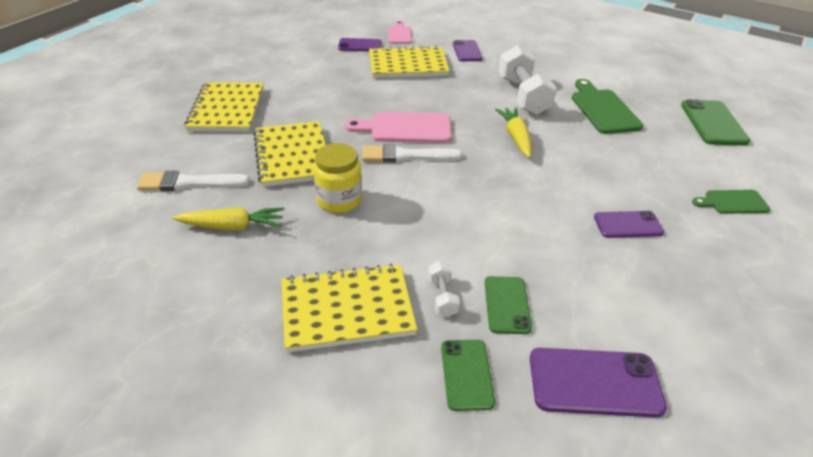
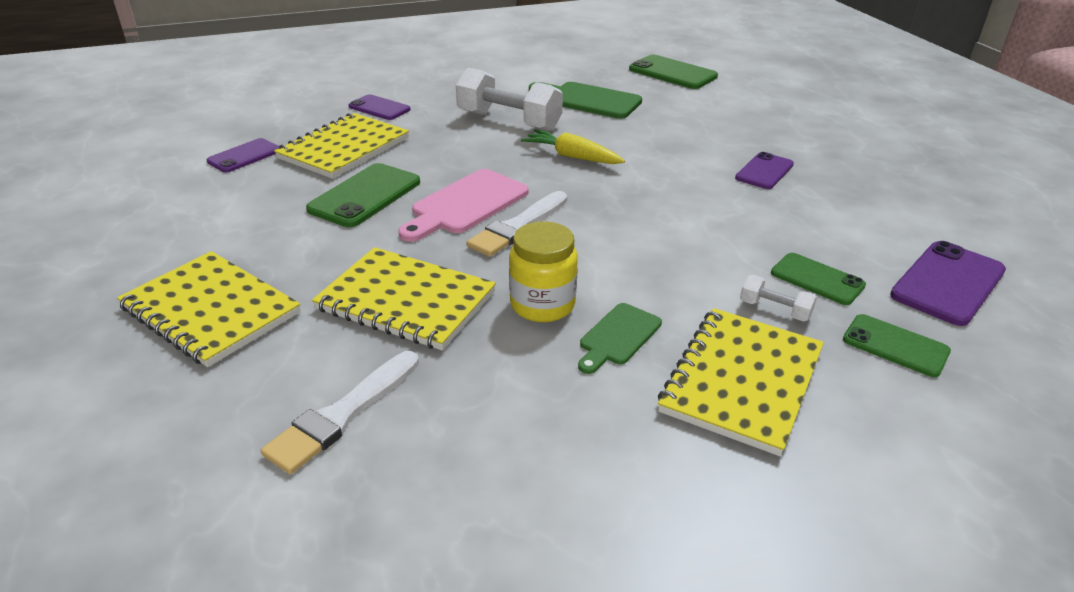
camera: 50 degrees left, 5 degrees down
(232, 226) = (494, 410): yellow carrot -> none
(371, 95) = (365, 196): none -> green phone
(399, 34) = (270, 124): pink cutting board -> none
(733, 202) = (782, 119): green cutting board -> green cutting board (618, 337)

